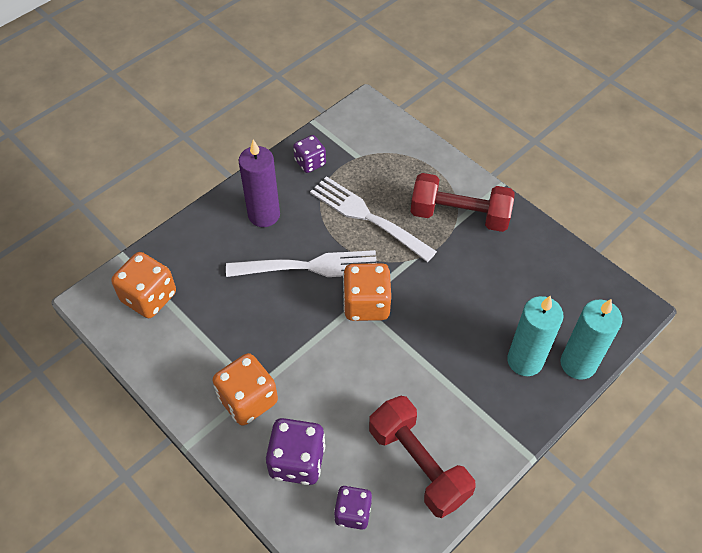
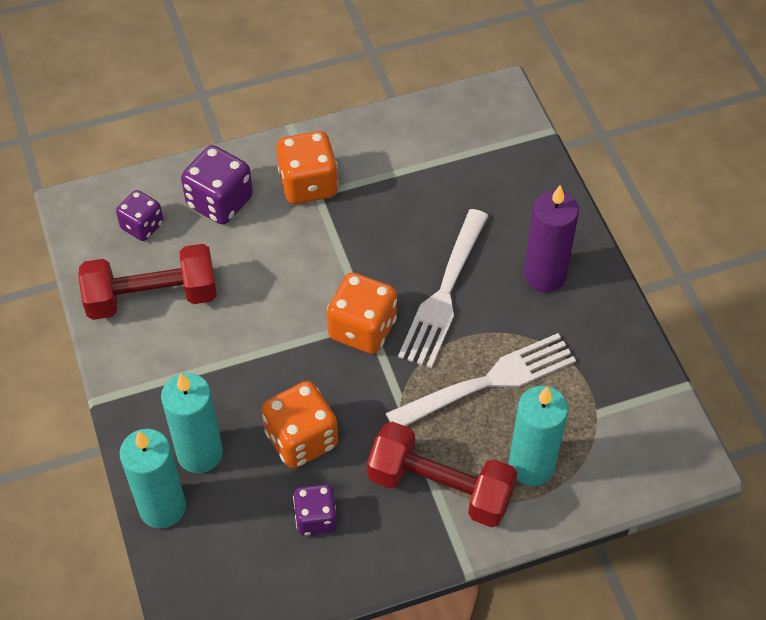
camera: 115 degrees right, 0 degrees up
(149, 297) = (479, 139): orange dice -> orange dice (301, 439)
(310, 162) = (610, 353): purple dice -> purple dice (316, 518)
(415, 176) = (531, 466): none -> turquoise candle
(459, 215) = (440, 488): red dumbbell -> red dumbbell turned 75 degrees clockwise

